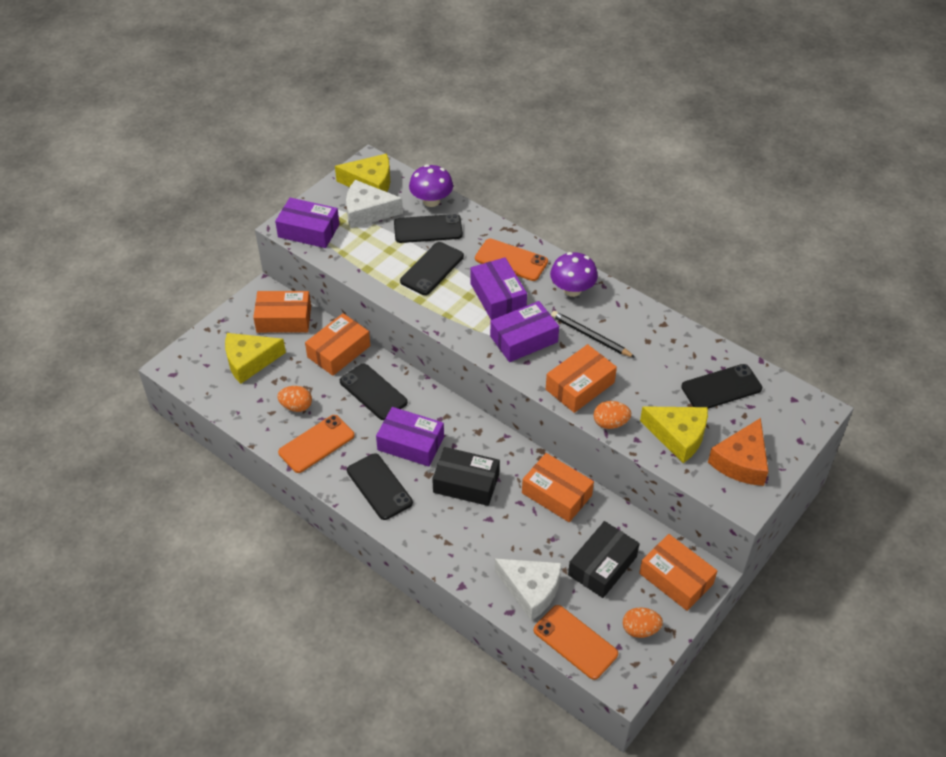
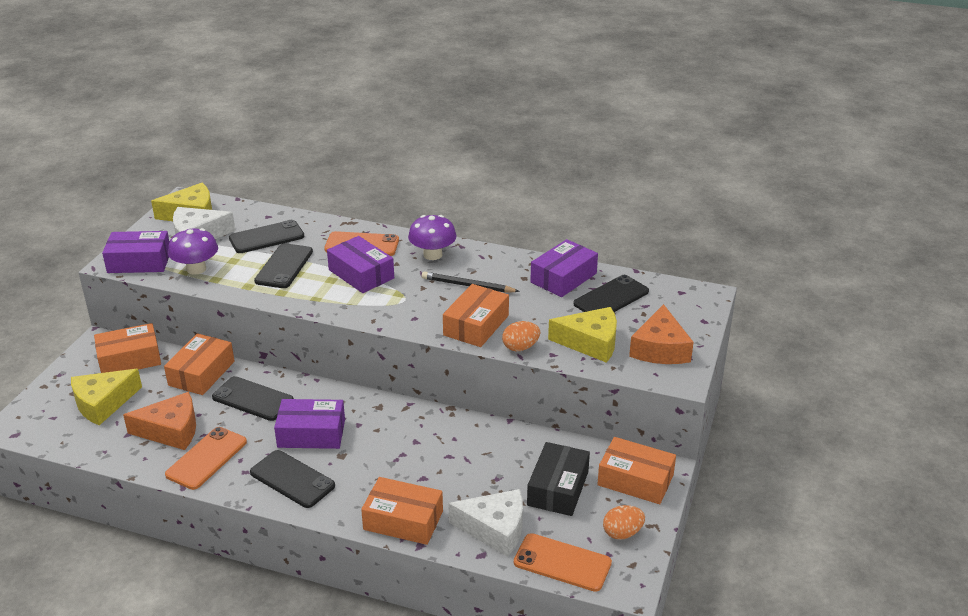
camera: 20 degrees left, 15 degrees down
(296, 406) = (171, 430): orange egg -> orange cheese
(431, 201) = (261, 216): purple mushroom -> purple mushroom (196, 269)
(466, 483) = (385, 453): black box -> none
(524, 339) = (403, 301): purple box -> purple box (563, 278)
(556, 494) = (483, 439): orange box -> orange box (403, 520)

